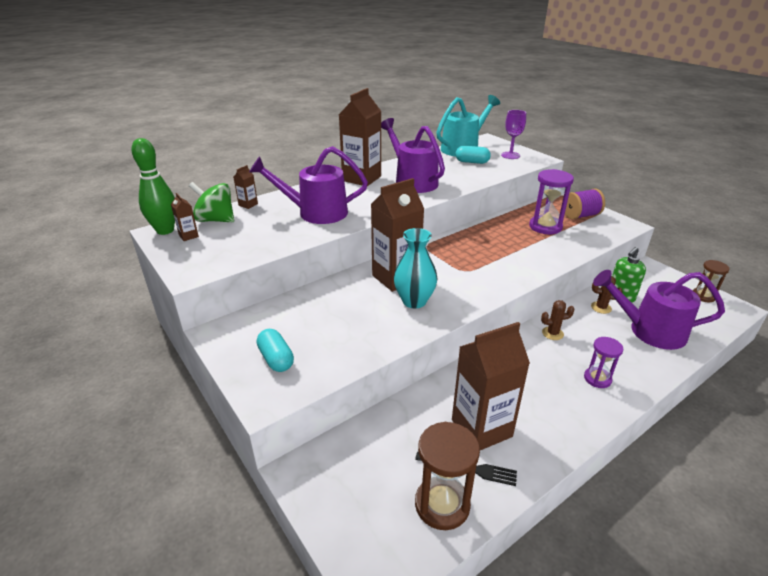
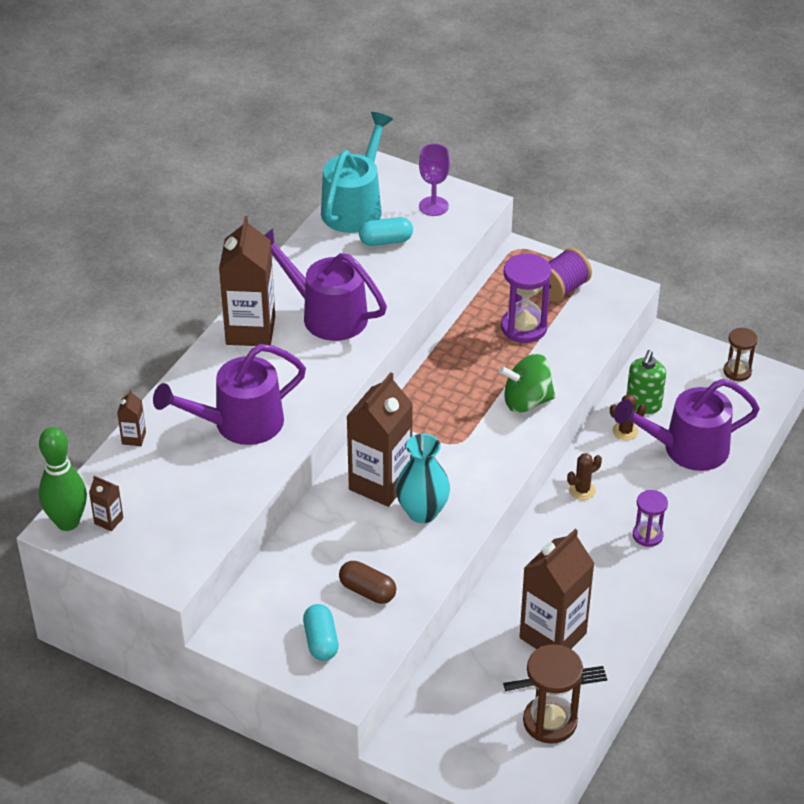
camera: 25 degrees left, 10 degrees up
(215, 220) = (116, 481): green spinning top -> green spinning top (526, 401)
(276, 359) = (321, 641): turquoise capsule -> turquoise capsule turned 45 degrees clockwise
(338, 337) = (367, 591): none -> brown capsule

